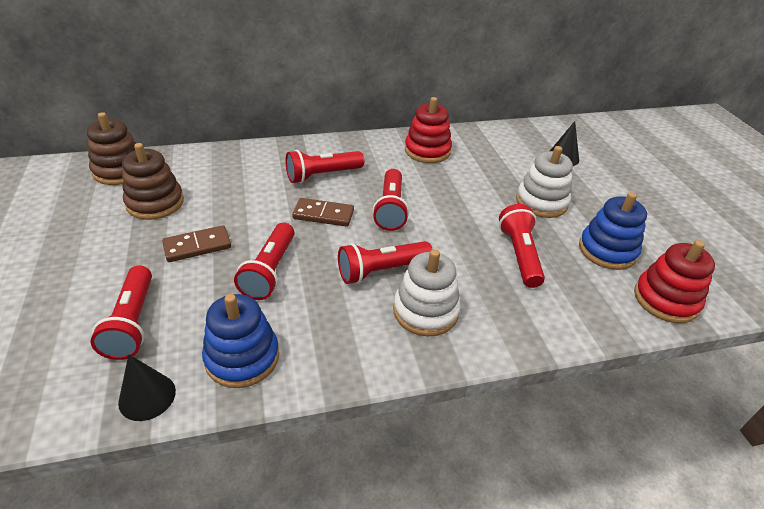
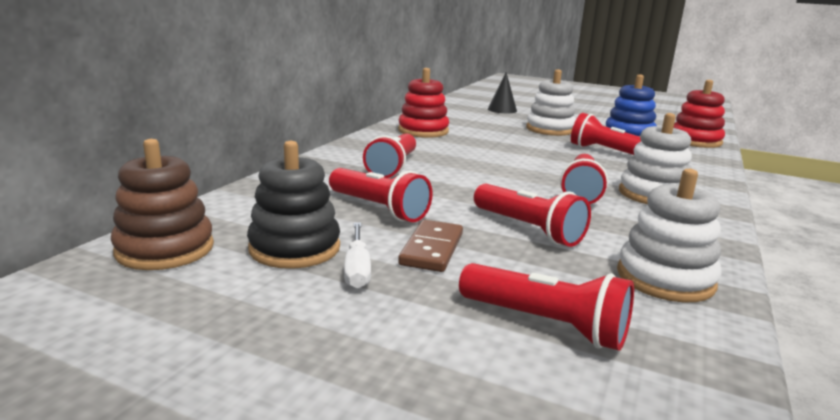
camera: 50 degrees left, 20 degrees down
(147, 233) = (357, 269): none -> white screwdriver
(147, 396) = (702, 348): black cone -> none
(155, 203) = (295, 248): brown stacking toy -> black stacking toy
(242, 357) = (665, 278): blue stacking toy -> white stacking toy
(323, 214) = (462, 185): brown domino -> none
(391, 209) = (492, 164): red flashlight -> red flashlight (379, 209)

